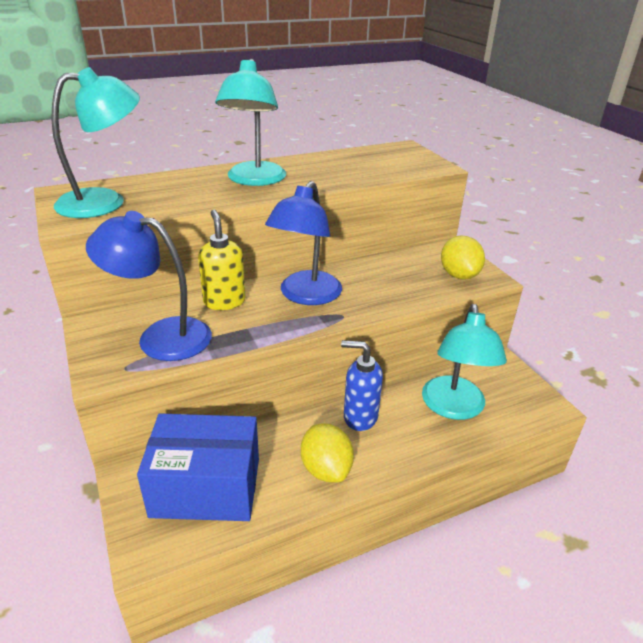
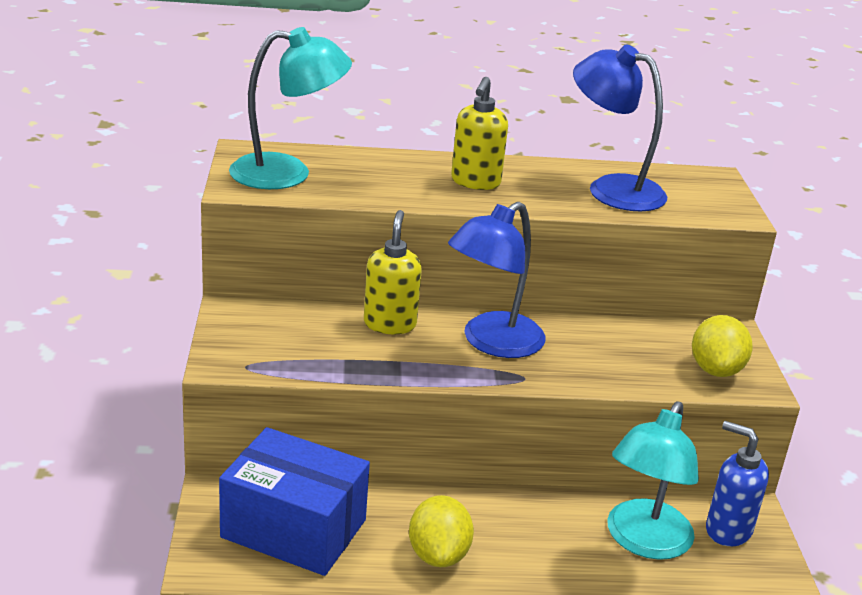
camera: 20 degrees right, 5 degrees down
(161, 336) = (299, 344): blue lamp -> blue lamp (612, 189)
(254, 180) = (475, 182): turquoise lamp -> yellow soap dispenser
(360, 417) = (512, 514): blue soap dispenser -> blue soap dispenser (727, 530)

